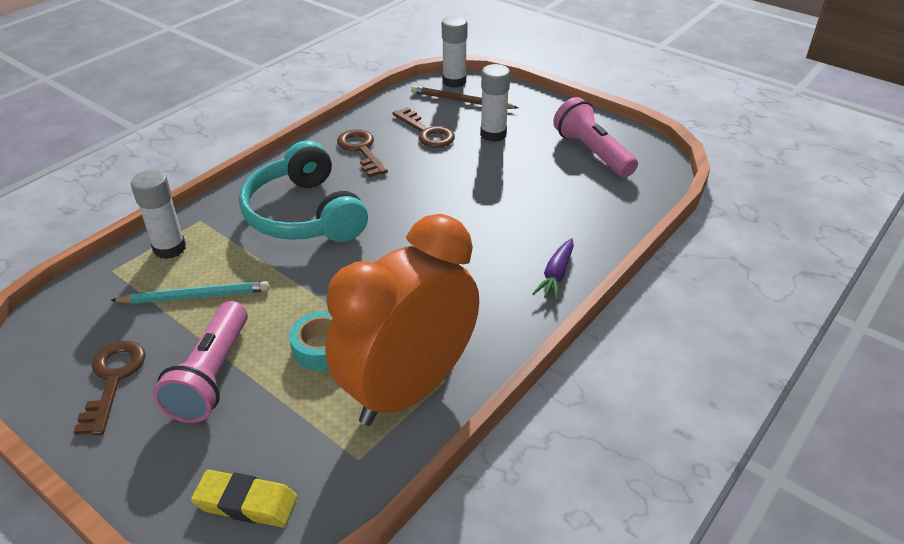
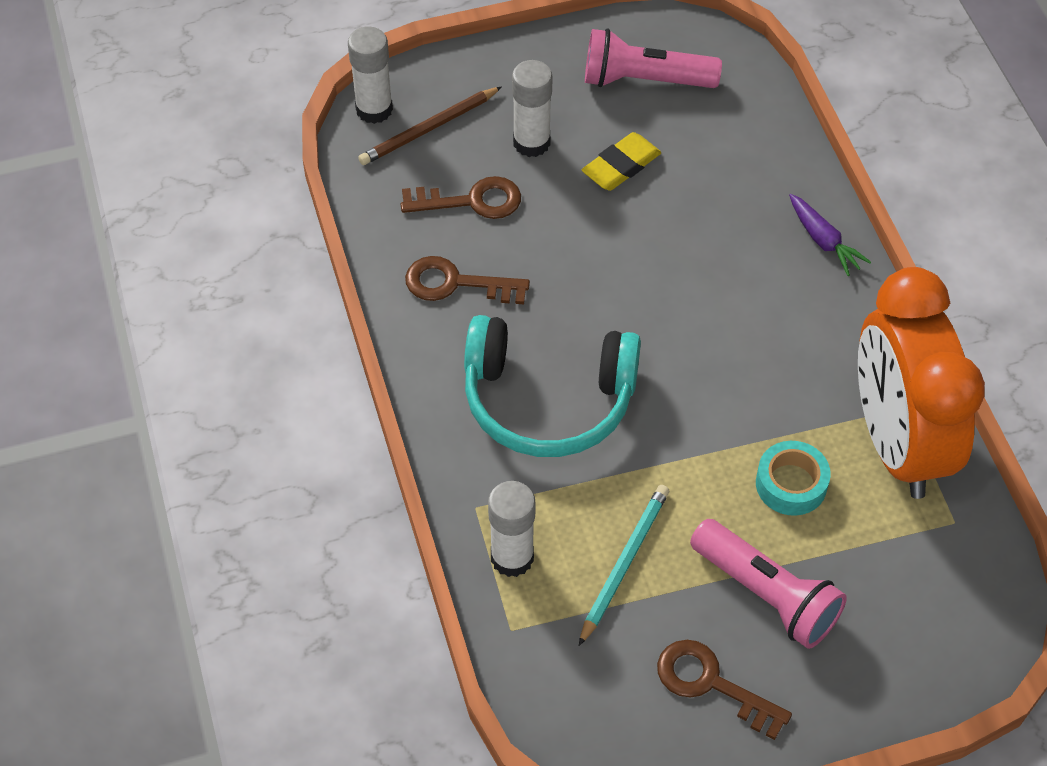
camera: 55 degrees left, 15 degrees up
(246, 502) = (951, 628): yellow eraser -> yellow eraser (621, 166)

